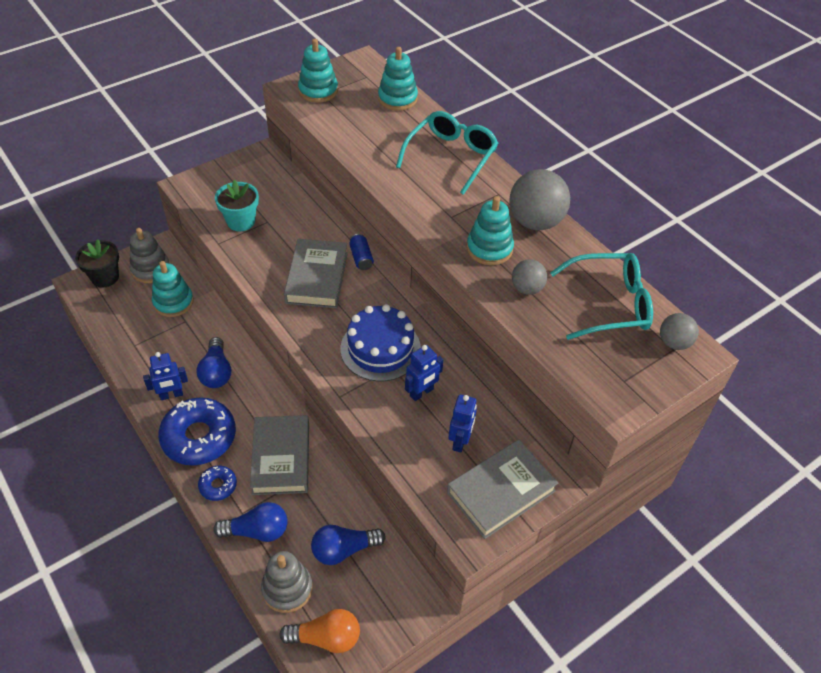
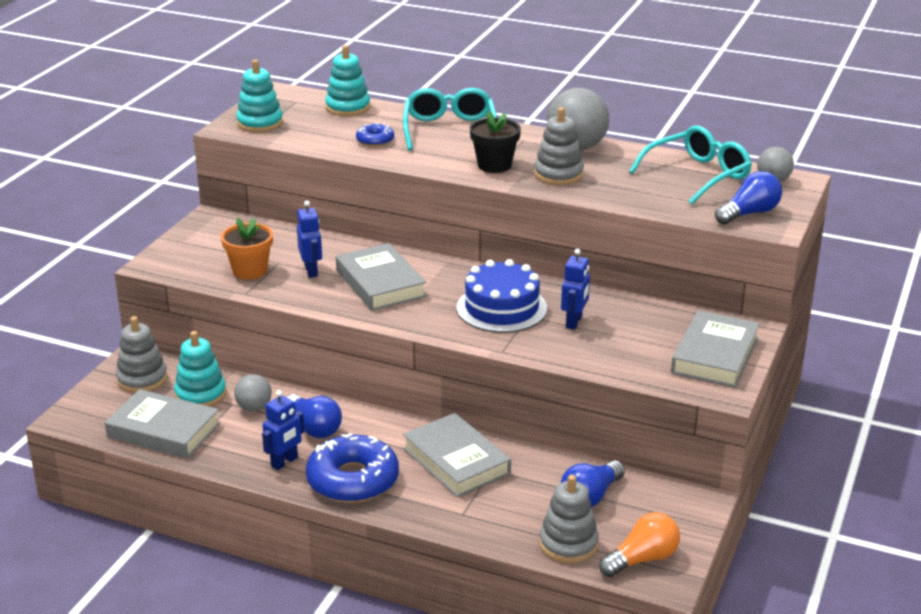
camera: 30 degrees left, 20 degrees down
(105, 277) = (93, 404): black flower pot -> black flower pot (494, 165)
(124, 324) = (163, 430): none -> grey book
(218, 486) = (415, 505): blue donut -> blue donut (375, 140)
(241, 221) = (250, 271): turquoise flower pot -> orange flower pot
(257, 531) = (493, 519): blue light bulb -> blue light bulb (749, 213)
(361, 258) = (408, 257): blue can -> none
(460, 441) = (644, 339): blue robot -> blue robot (311, 271)
(489, 249) = (558, 174): turquoise stacking toy -> grey stacking toy
(527, 288) = (620, 187): grey ball -> grey ball (254, 407)

